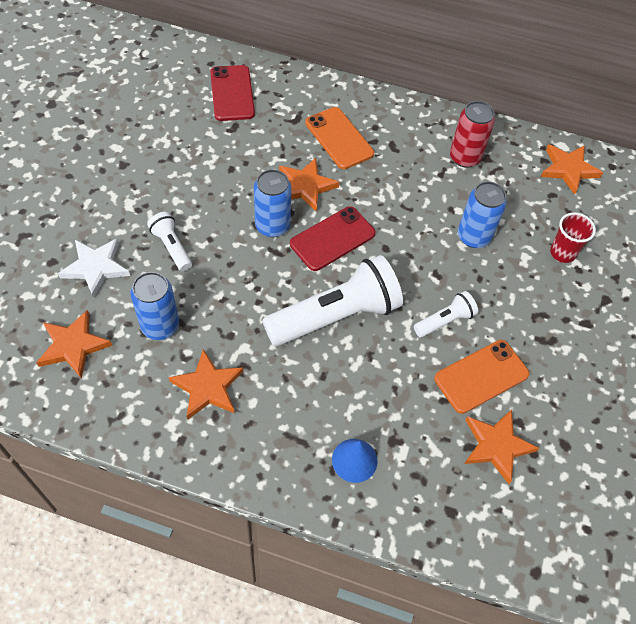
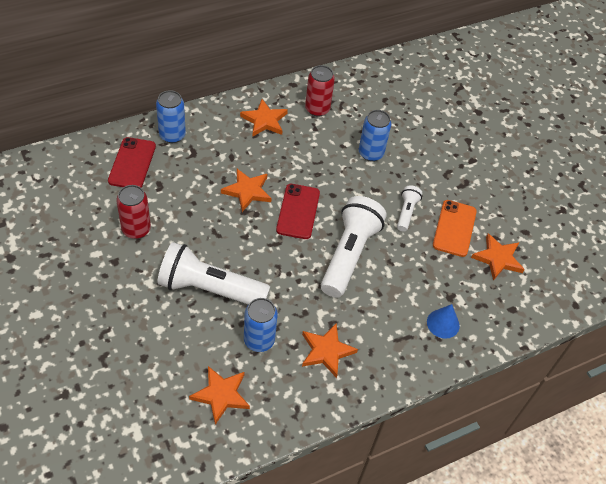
camera: 45 degrees left, 5 degrees down
(95, 267) = (177, 338): white star -> none
(171, 150) = (136, 229): none -> red can
(172, 247) = (210, 288): white flashlight -> white flashlight, size x2.08
(232, 93) = (132, 163): red phone -> red phone turned 60 degrees clockwise
(272, 226) = (255, 229): blue can -> blue can (172, 135)
(339, 138) = (233, 147): orange phone -> none
(562, 253) = (423, 129): red cup -> none
(568, 169) = (378, 78): orange star -> orange star (264, 120)

